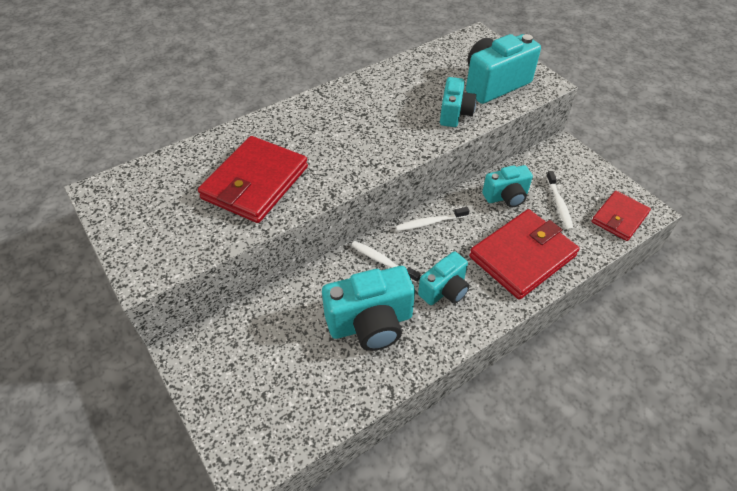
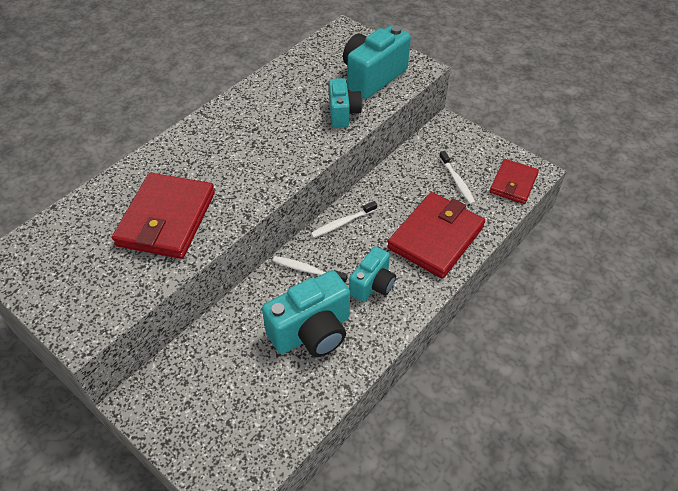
camera: 15 degrees left, 0 degrees up
(506, 197) = (407, 184): turquoise camera -> none

